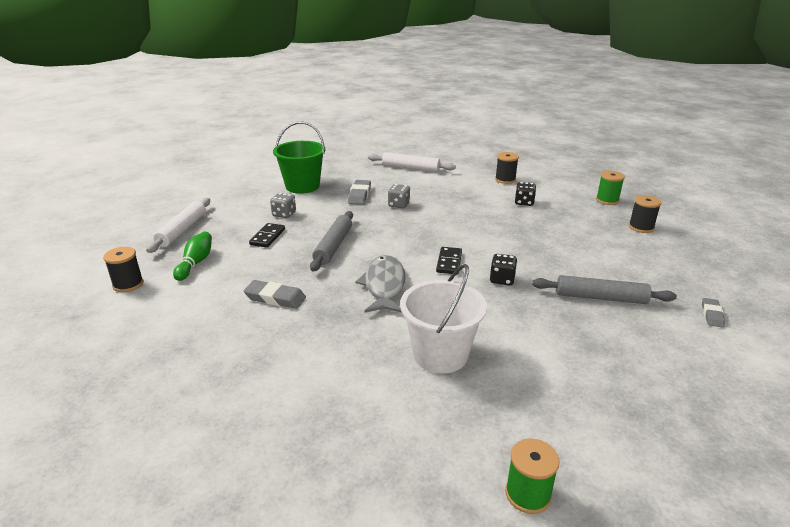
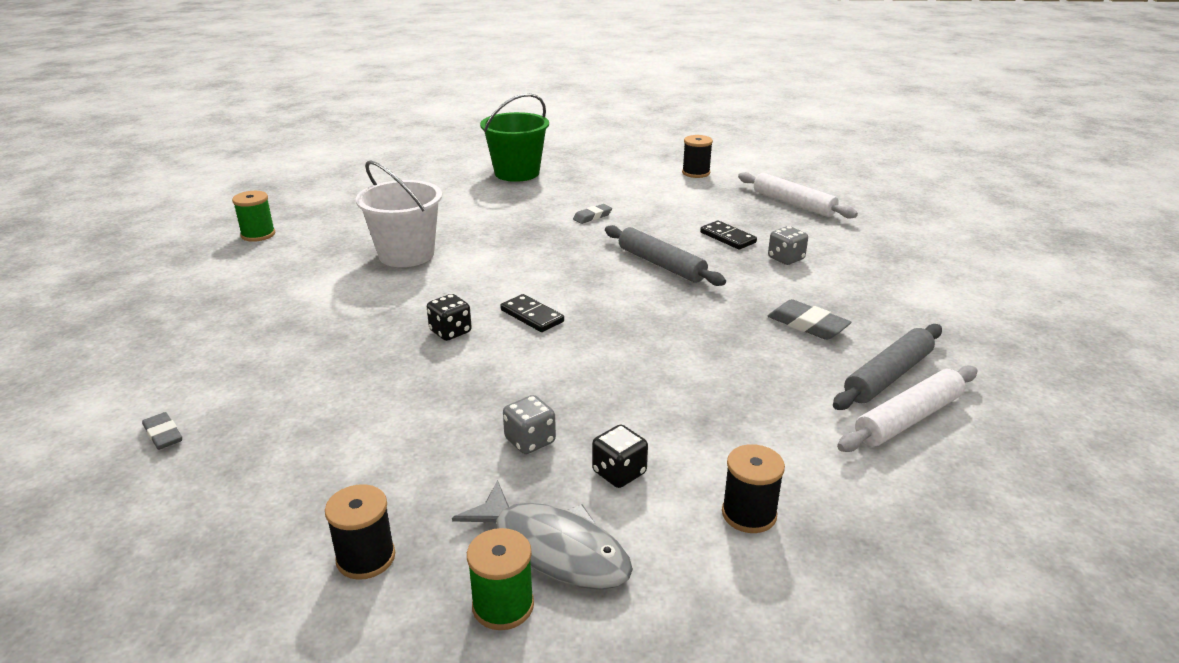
camera: 125 degrees right, 0 degrees up
(196, 263) = (705, 199): green bowling pin -> none
(275, 298) = (592, 216): grey eraser -> grey eraser, size x0.64
(302, 186) = (883, 292): green bucket -> green bucket (517, 173)
(384, 285) = (541, 265): grey fish -> grey fish (554, 549)
(399, 205) = (738, 343): grey dice -> grey dice (530, 441)
(600, 298) = (320, 376): grey rolling pin -> grey rolling pin (888, 376)

